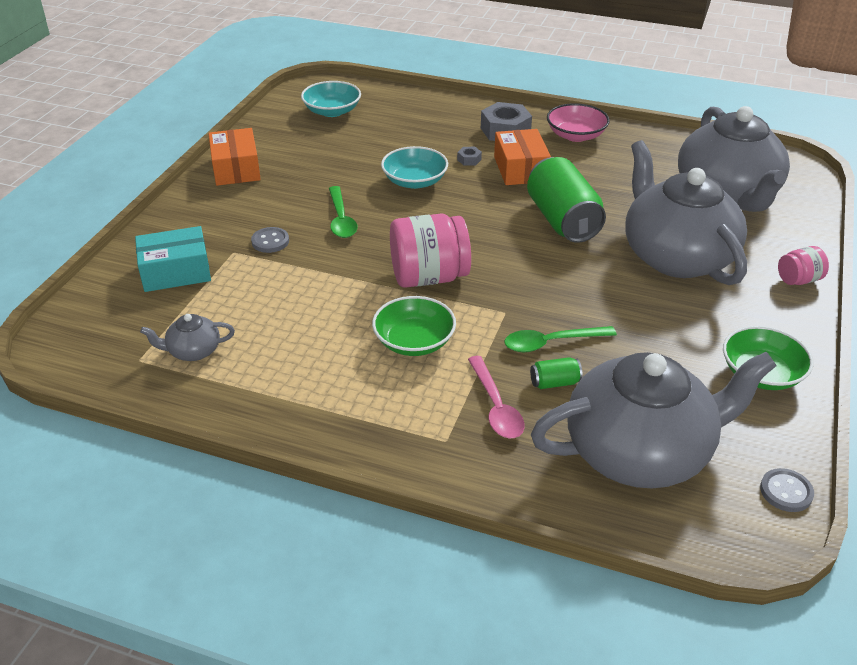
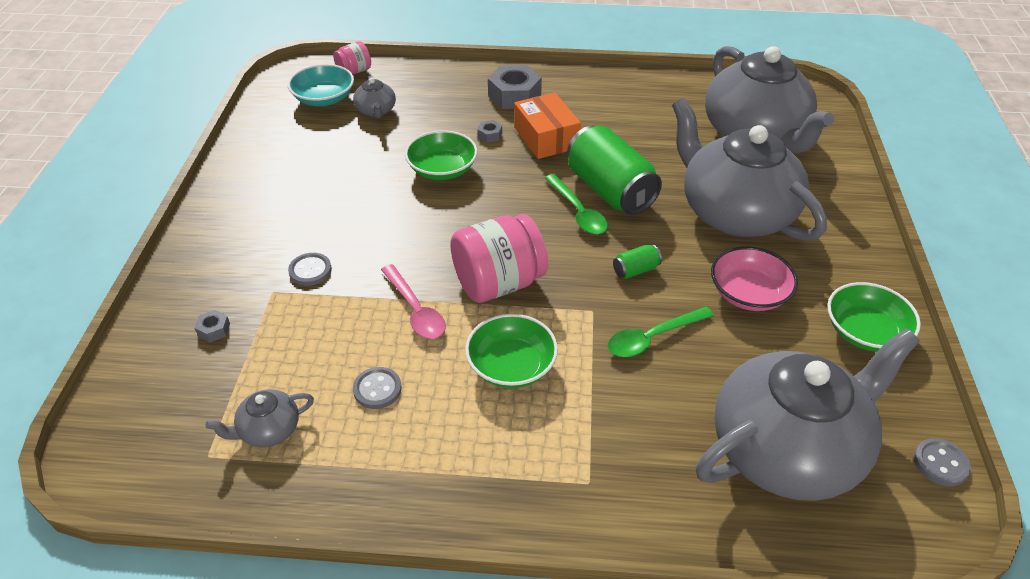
camera: 15 degrees left, 5 degrees up
(176, 272) = (214, 330): turquoise box -> grey nut
(236, 168) = (240, 185): orange box -> none
(292, 338) = (377, 389): none -> grey button
(341, 219) = (379, 229): green spoon -> green spoon (578, 212)
(374, 127) = (376, 111): none -> grey teapot
(414, 181) = (442, 169): turquoise bowl -> green bowl
(496, 406) = (625, 428): pink spoon -> pink spoon (415, 310)
(554, 382) = (673, 385): green can -> green can (635, 270)
(576, 135) = (586, 90): pink bowl -> pink bowl (748, 294)
(798, 280) = (856, 218): pink jar -> pink jar (354, 71)

